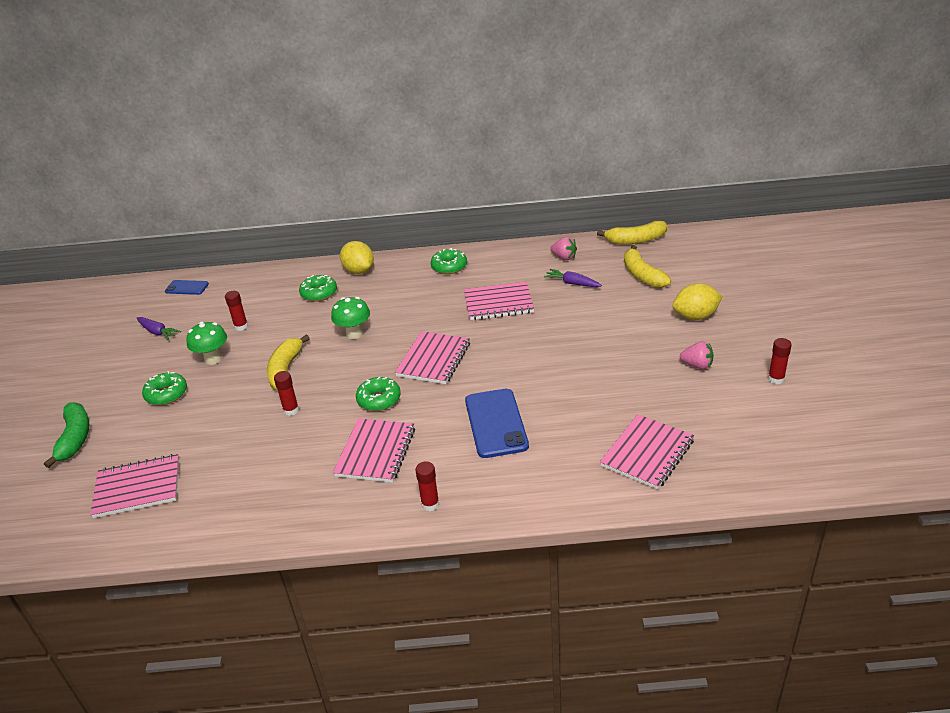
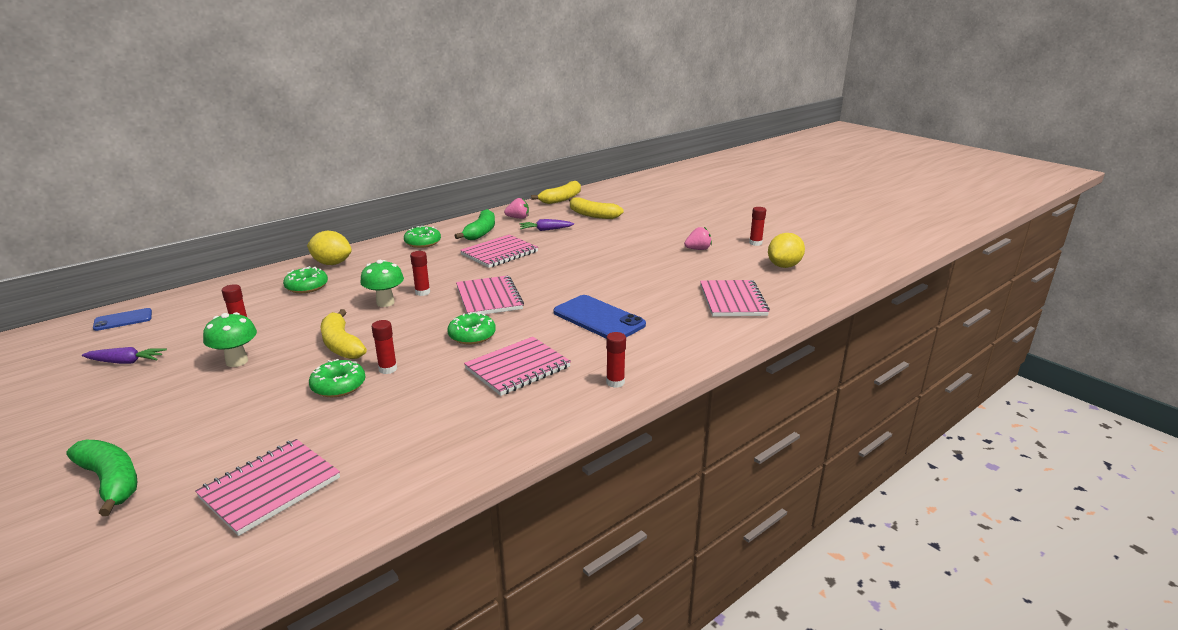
camera: 40 degrees left, 10 degrees down
(166, 394) = (207, 404): green donut -> green donut (338, 386)
(376, 452) = (518, 368): pink notebook -> pink notebook turned 75 degrees clockwise
(391, 332) = (422, 292): none -> red glue stick
(510, 268) = (481, 232): none -> green banana
(695, 316) = (660, 227): yellow lemon -> yellow lemon (784, 266)

